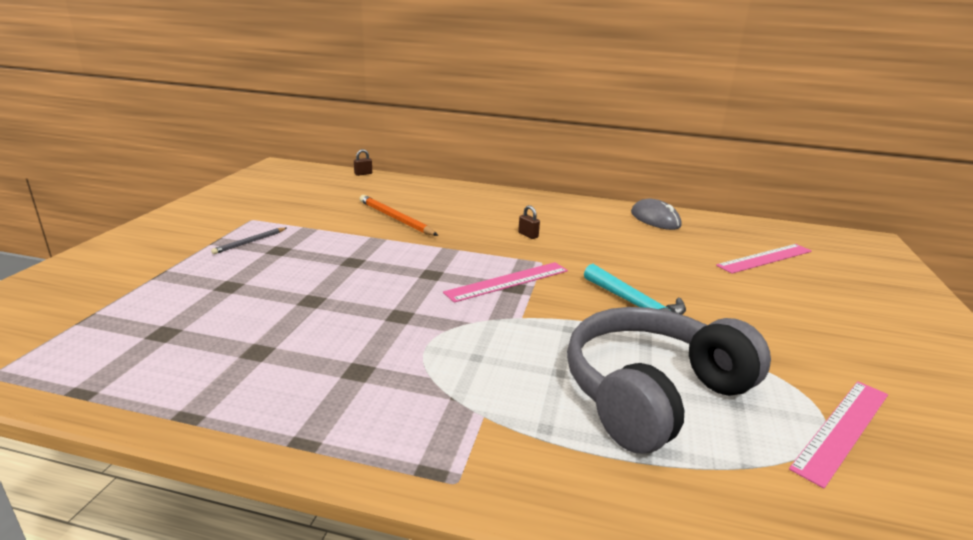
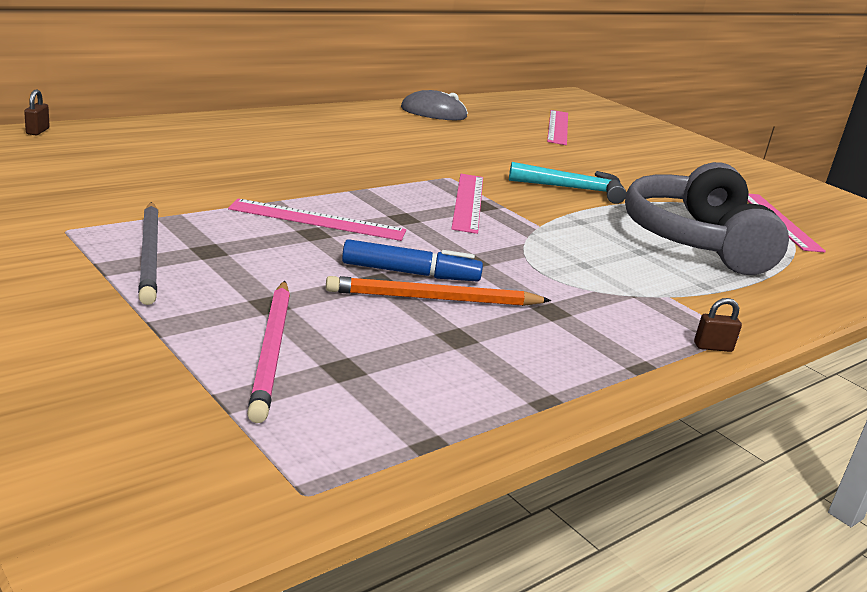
camera: 55 degrees left, 0 degrees up
(164, 308) = (272, 351): none -> pink pencil
(250, 242) = (150, 255): grey pencil -> grey pencil, size x1.71
(340, 305) = (410, 273): none -> blue marker
(375, 256) = (317, 220): none -> pink ruler
(395, 218) = (230, 176): orange pencil -> orange pencil (434, 299)
(528, 235) = (384, 156): brown padlock -> brown padlock (712, 347)

